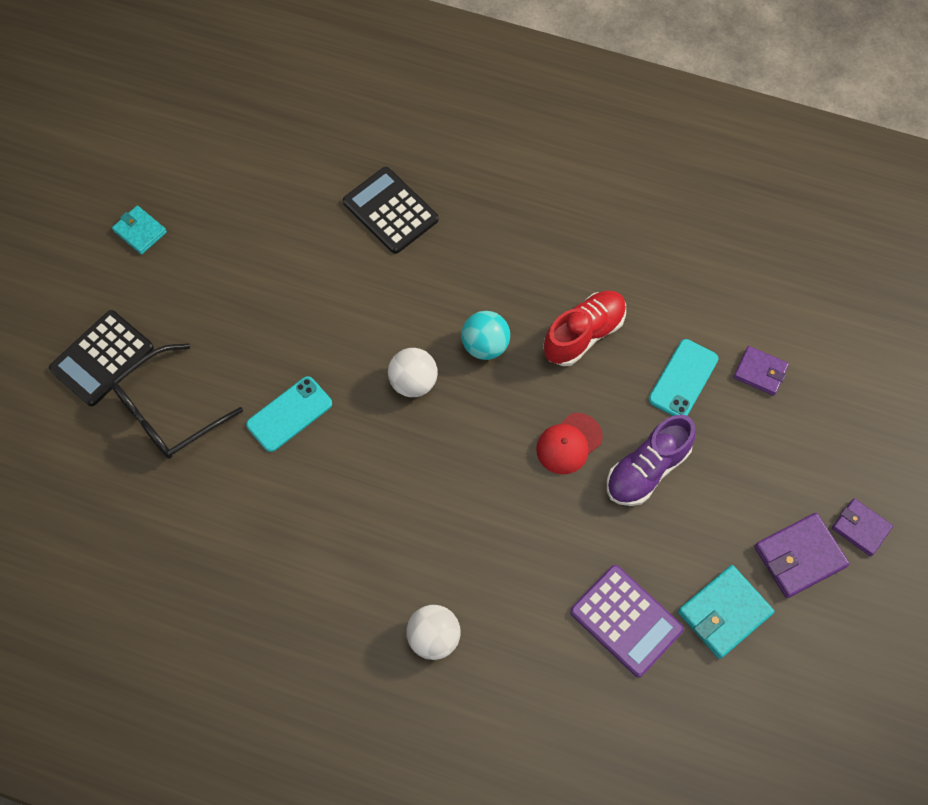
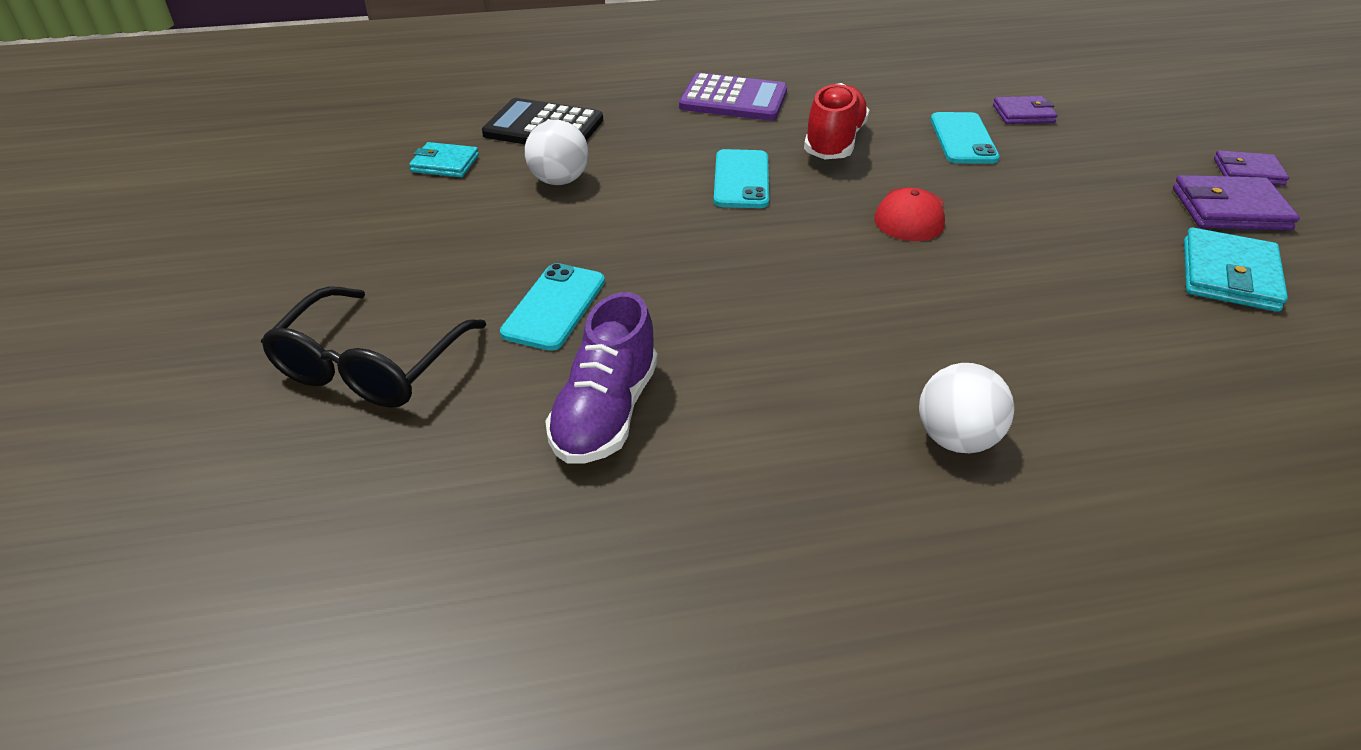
camera: 30 degrees left, 25 degrees down
(102, 358) = (229, 350): black calculator -> none
(140, 231) = (225, 226): turquoise wallet -> turquoise wallet (445, 164)
(413, 382) = (688, 230): white ball -> white ball (559, 180)
(485, 345) = (741, 180): turquoise ball -> turquoise phone
(626, 620) = (1147, 323): purple calculator -> purple calculator (733, 99)
(647, 469) = (1010, 205): purple shoe -> purple shoe (605, 413)
(799, 556) = (1230, 209): purple wallet -> purple wallet turned 60 degrees clockwise

